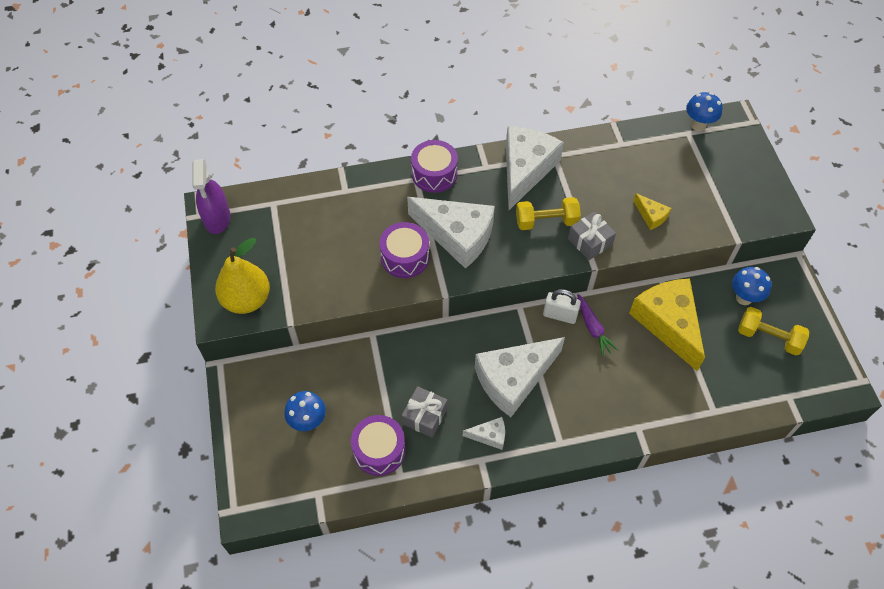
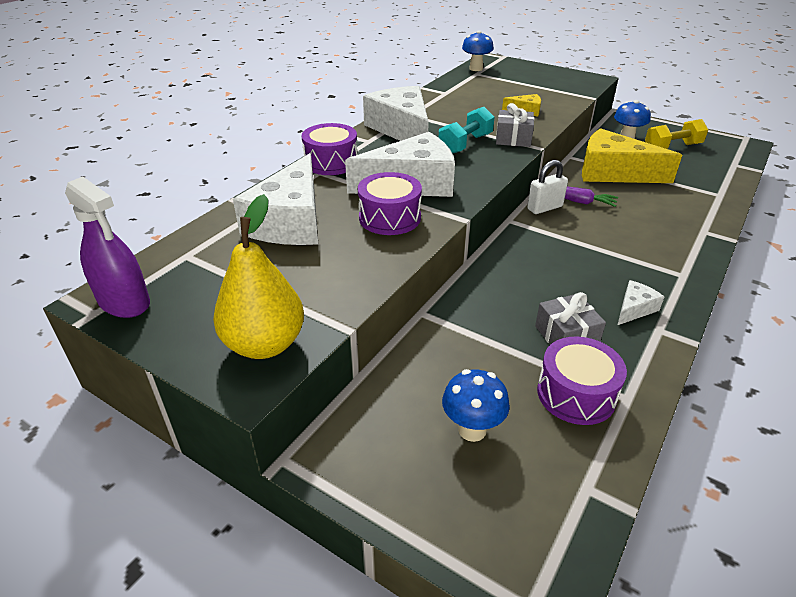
camera: 45 degrees left, 20 degrees down
(514, 379) = (583, 262): white cheese -> white cheese (290, 221)
(546, 221) = (465, 144): yellow dumbbell -> turquoise dumbbell

